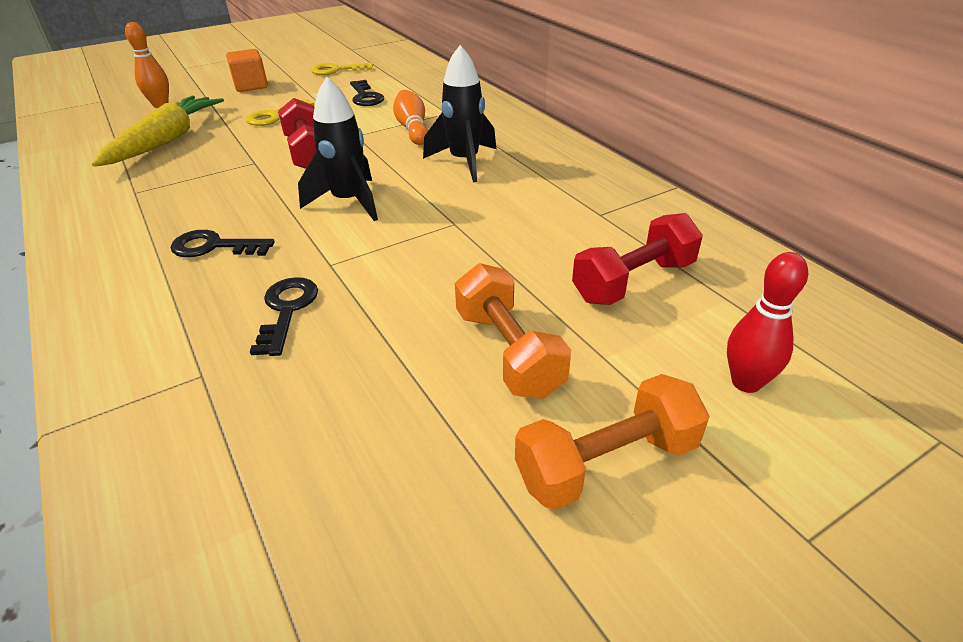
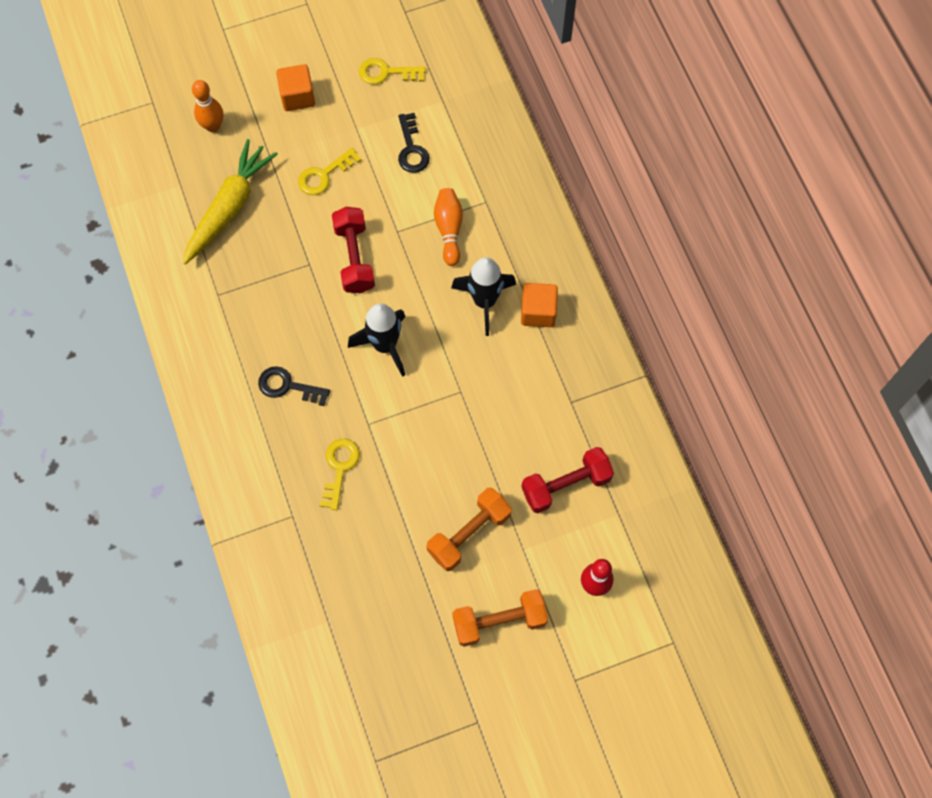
camera: 10 degrees right, 30 degrees up
(286, 310) = (339, 468): black key -> yellow key
(508, 352) = (469, 534): orange dumbbell -> orange dumbbell turned 60 degrees clockwise
(528, 161) = (538, 312): none -> orange cube

